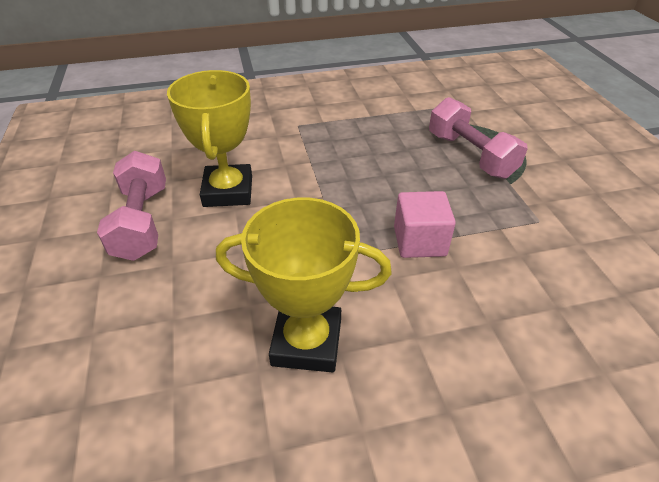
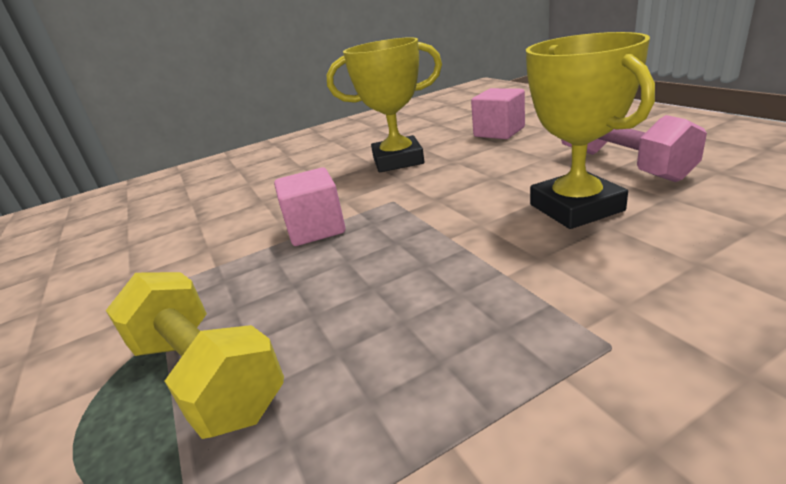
camera: 170 degrees right, 15 degrees down
(143, 356) = (499, 132): none -> pink cube
(470, 155) = (206, 375): pink dumbbell -> yellow dumbbell

